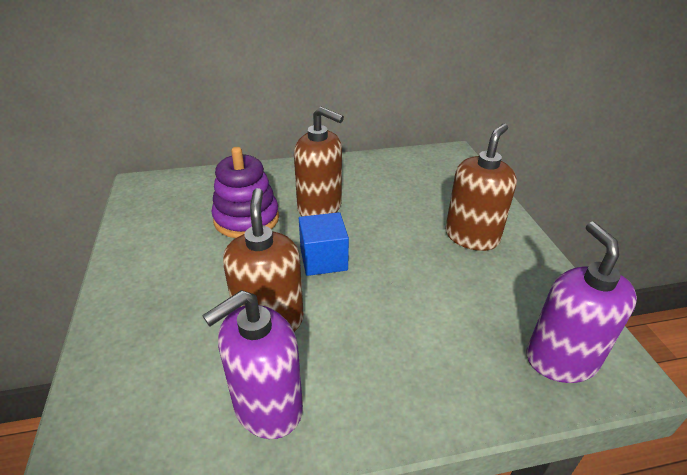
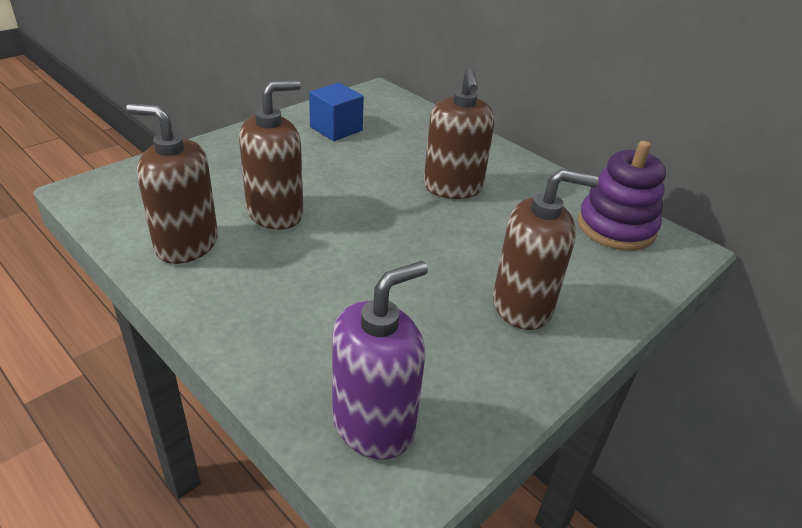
camera: 55 degrees right, 0 degrees up
(246, 219) = (390, 155): purple stacking toy -> purple stacking toy (616, 227)
(267, 407) = (186, 244): purple soap dispenser -> brown soap dispenser
(323, 259) = (378, 215): blue cube -> blue cube (336, 129)

